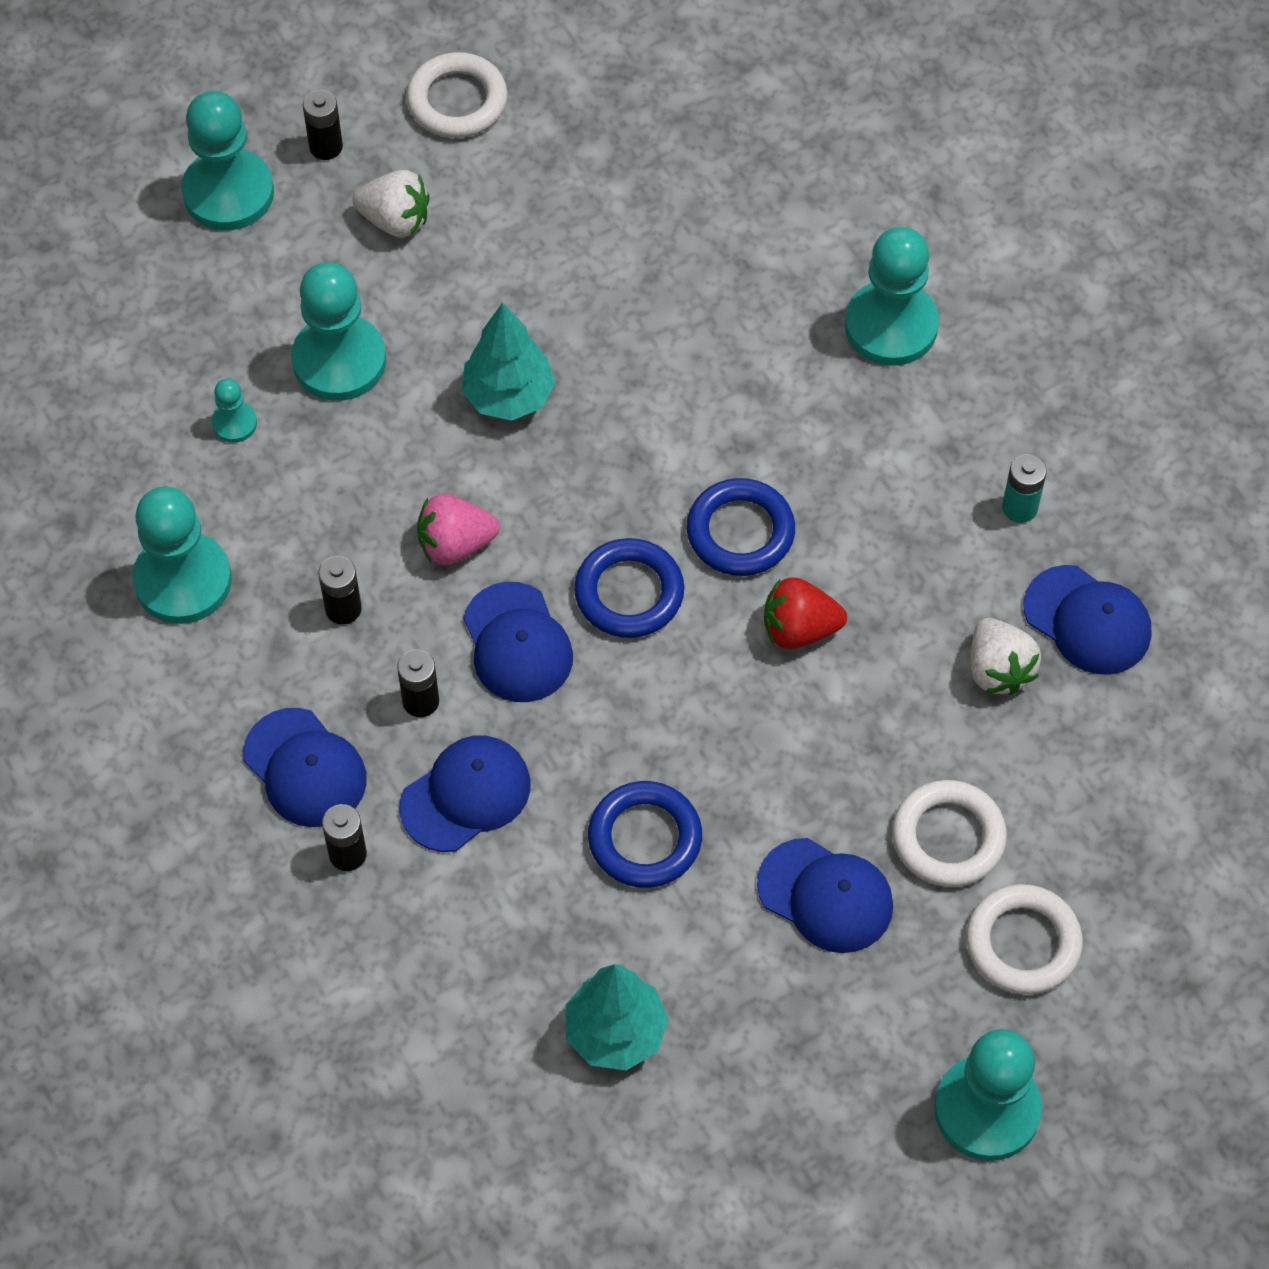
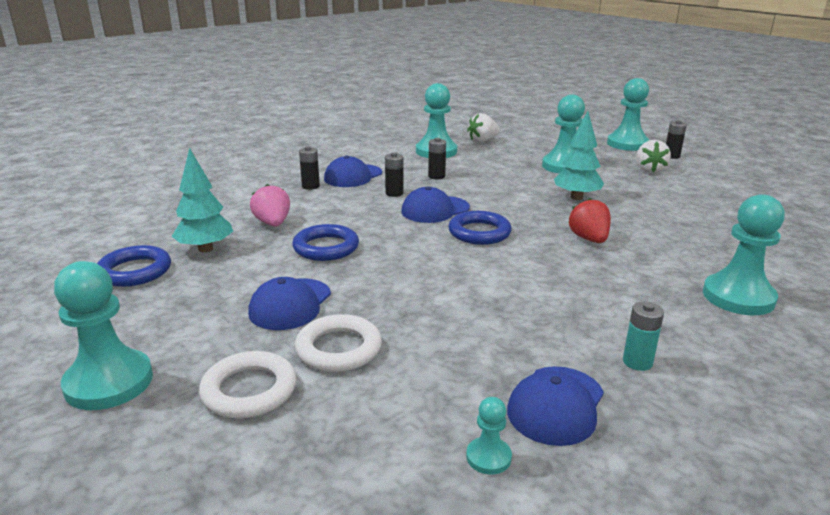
camera: 80 degrees right, 35 degrees down
(234, 423) = (516, 153): turquoise pawn -> turquoise pawn (488, 457)
(455, 544) = (483, 193): pink strawberry -> pink strawberry (273, 223)
(457, 101) = (731, 176): white ring -> none
(466, 795) = (345, 205): blue cap -> none
(740, 532) = (539, 259): blue ring -> blue ring (135, 271)
(799, 629) = (482, 282): red strawberry -> red strawberry (589, 239)
(998, 670) = (487, 361): white strawberry -> white strawberry (482, 141)

